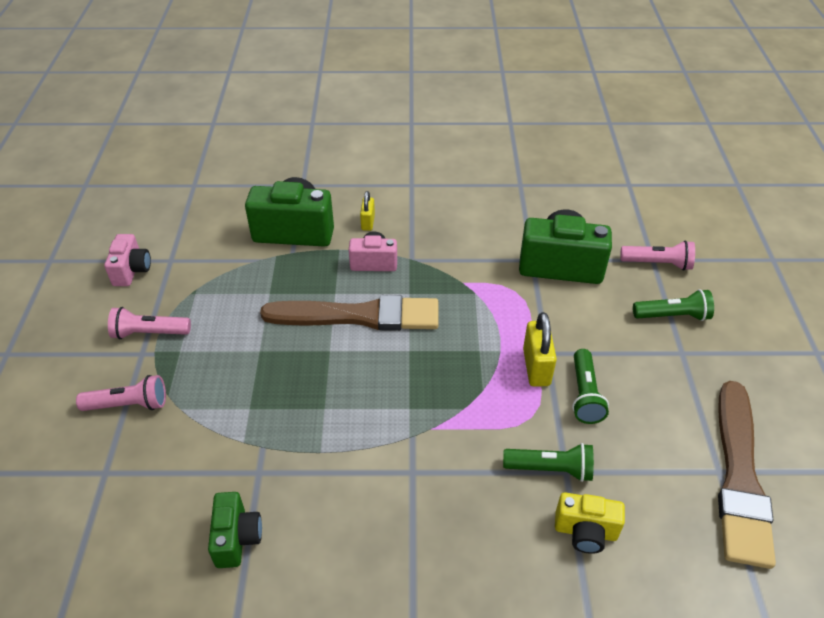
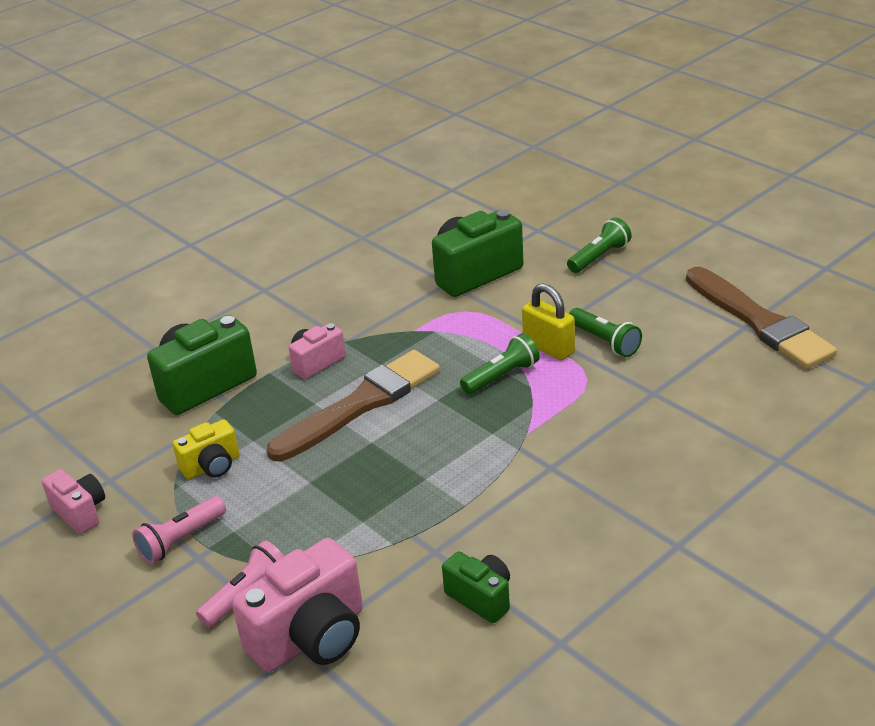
camera: 40 degrees left, 10 degrees down
(118, 469) = (311, 637): none -> pink camera
(368, 222) = (265, 339): yellow padlock -> none
(550, 469) = (641, 398): green flashlight -> green flashlight (501, 376)
(585, 532) = (710, 415): yellow camera -> yellow camera (212, 466)
(658, 263) = (545, 230): pink flashlight -> none

